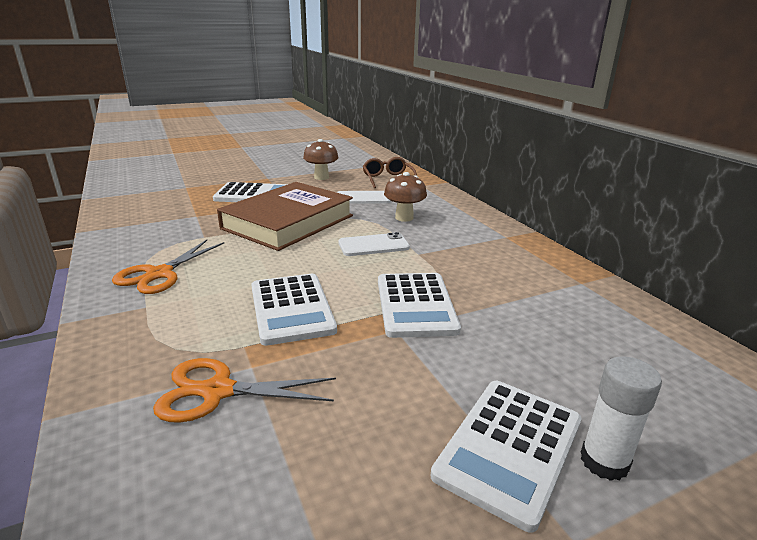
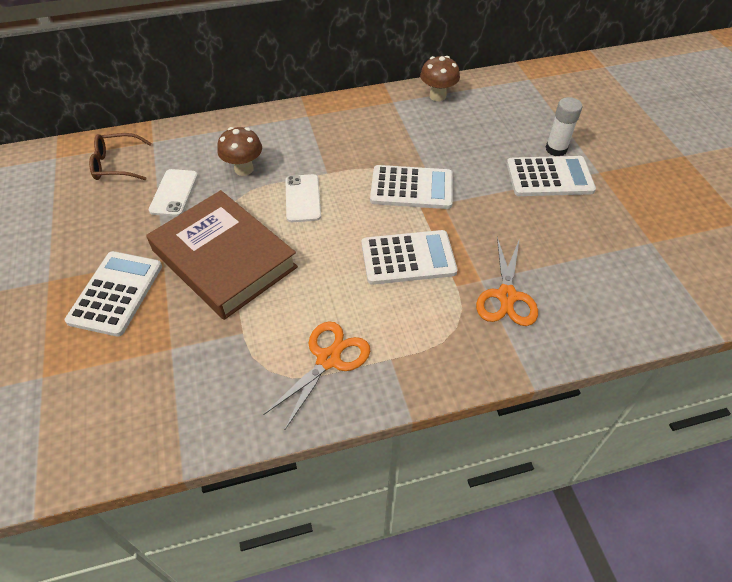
camera: 80 degrees left, 25 degrees up
(159, 274) = (328, 359): orange scissors -> orange scissors turned 90 degrees counterclockwise
(321, 177) = (77, 224): brown mushroom -> brown mushroom (437, 96)
(509, 448) = (549, 177): white calculator -> white calculator turned 45 degrees counterclockwise

